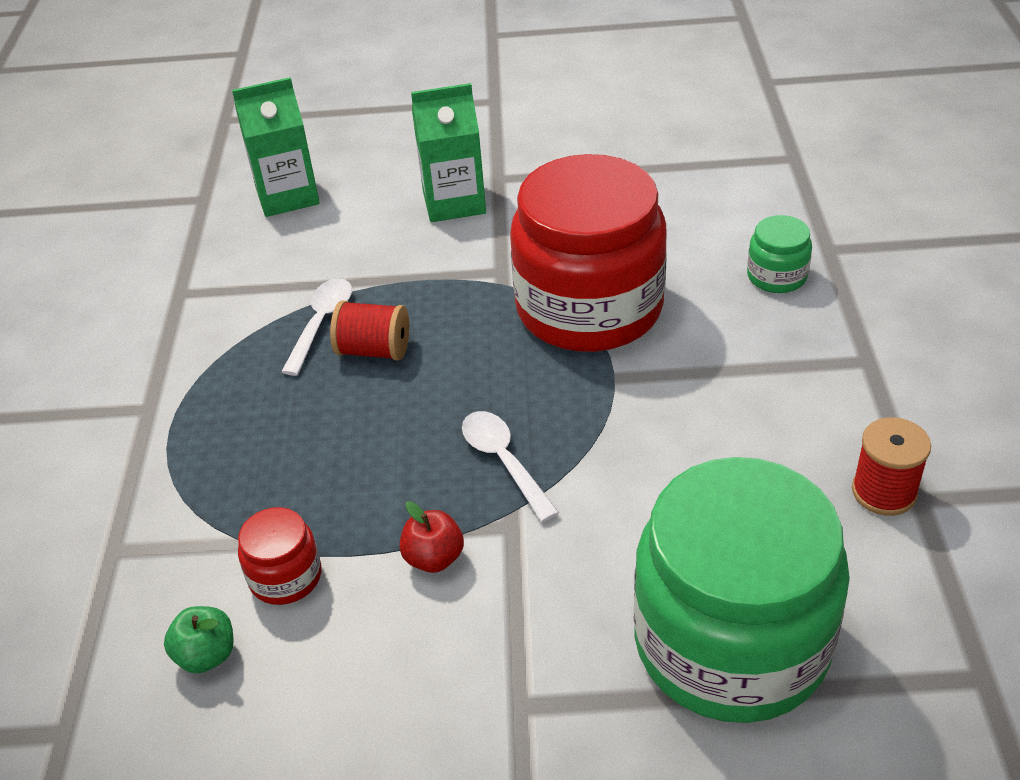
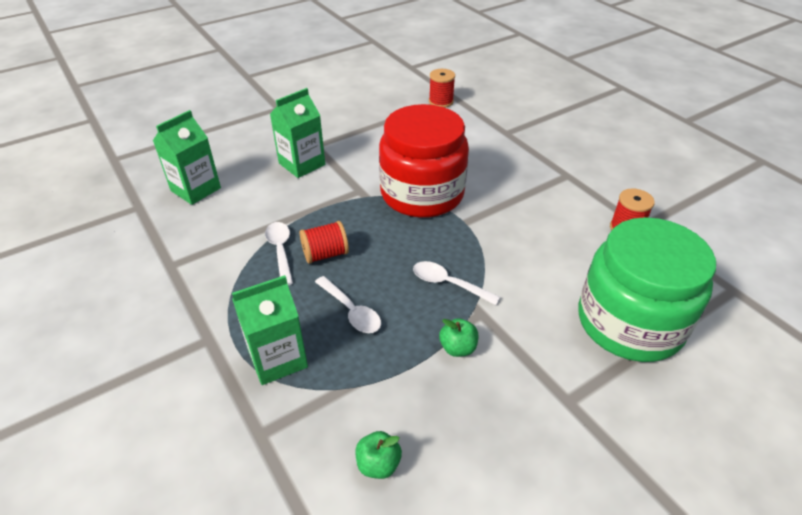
camera: 35 degrees left, 0 degrees up
(202, 467) = (277, 358): none -> green carton
(285, 577) = (385, 396): red jar -> none
(340, 444) = (351, 311): none -> white spoon
(434, 558) = (458, 348): red apple -> green apple
(762, 159) = (441, 101): none -> red spool
(776, 276) = (495, 151): green jar -> none

